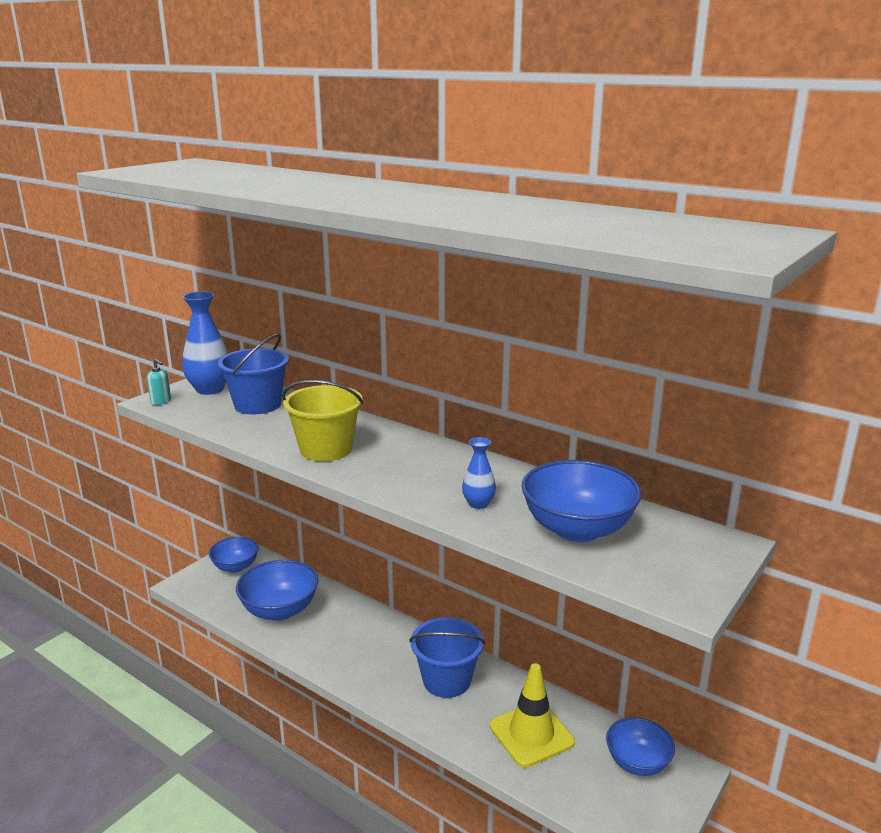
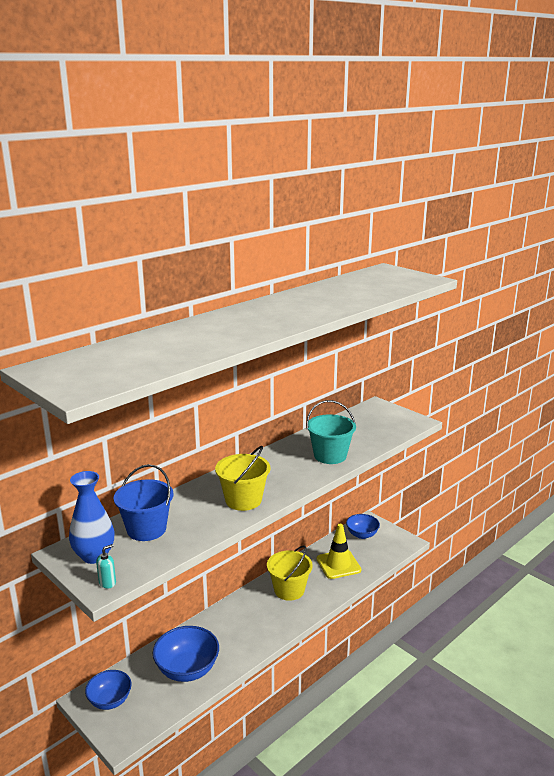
camera: 80 degrees left, 0 degrees up
(447, 680) = (289, 590): blue bucket -> yellow bucket
(478, 504) = (330, 456): blue vase -> turquoise bucket
(577, 529) = (360, 434): blue bowl -> none

